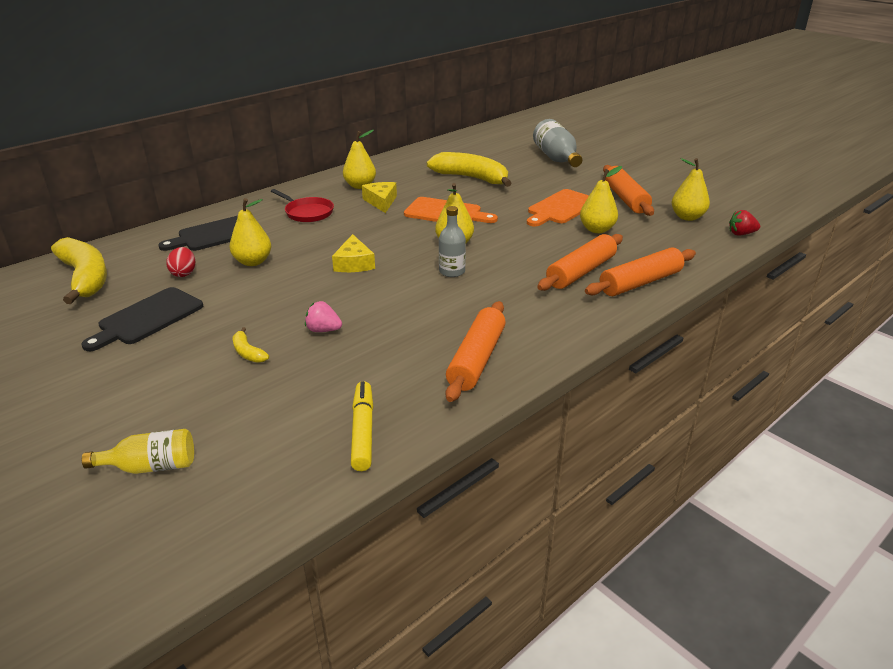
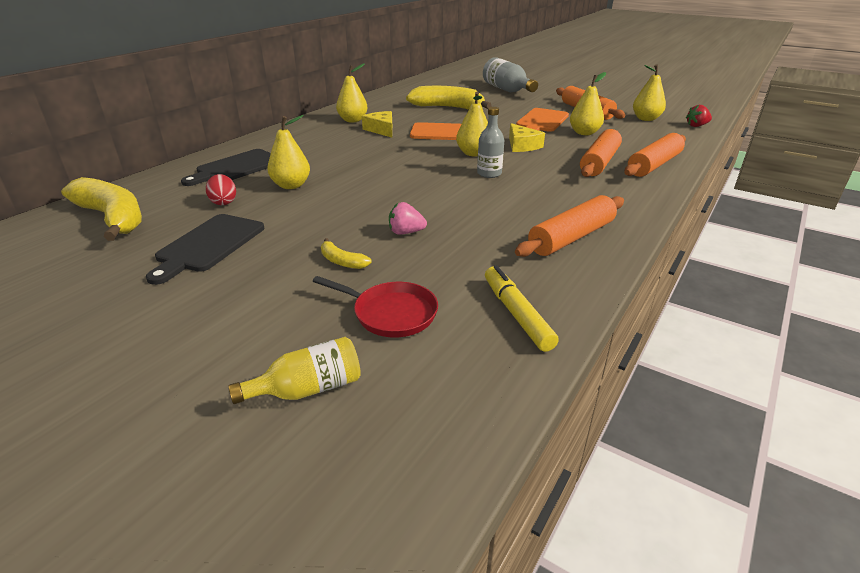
camera: 15 degrees left, 0 degrees up
(307, 213) = (317, 143): red pan -> red pan (391, 313)
(354, 263) = (393, 177): yellow cheese -> yellow cheese (522, 145)
(476, 359) = (571, 237): orange rolling pin -> orange rolling pin turned 45 degrees clockwise

